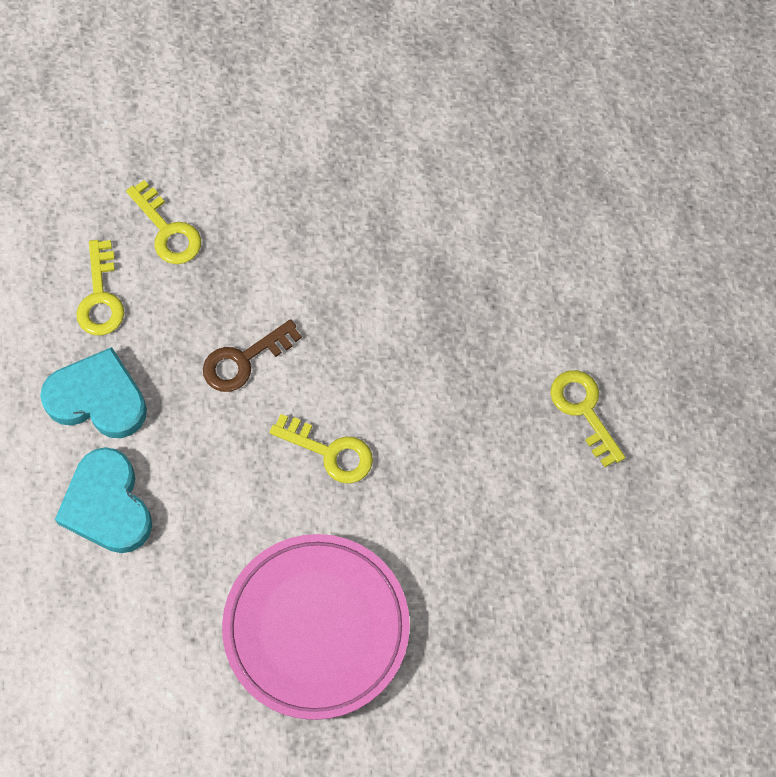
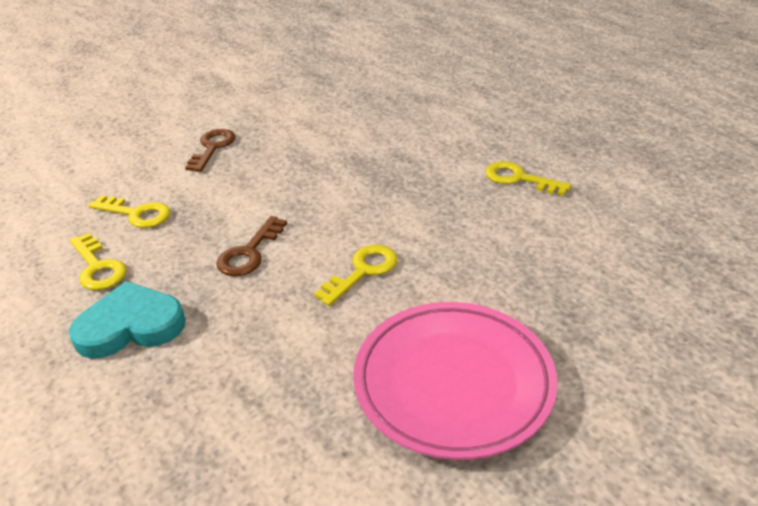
camera: 30 degrees left, 30 degrees down
(107, 505) = (184, 393): turquoise heart -> none
(298, 149) = (212, 148): none -> brown key
(330, 452) = (363, 271): yellow key -> yellow key turned 45 degrees counterclockwise

